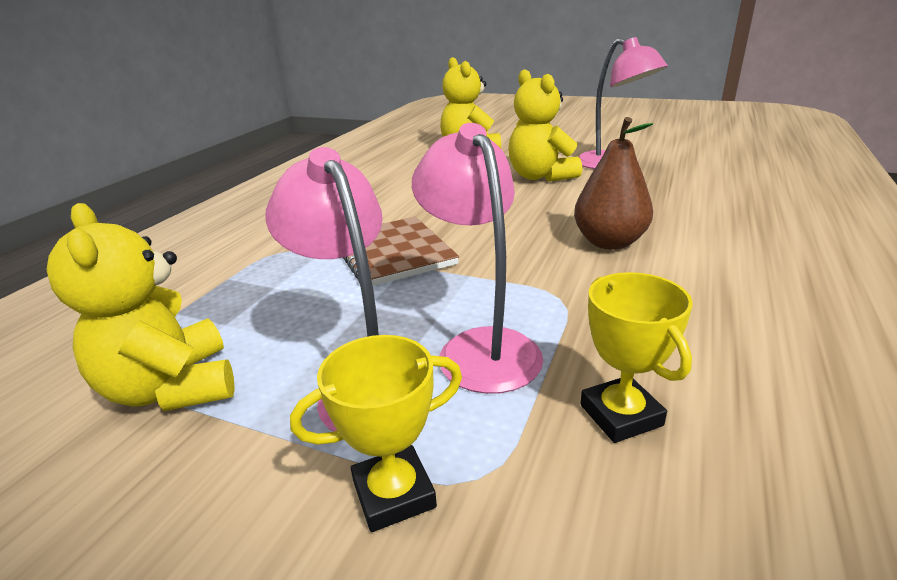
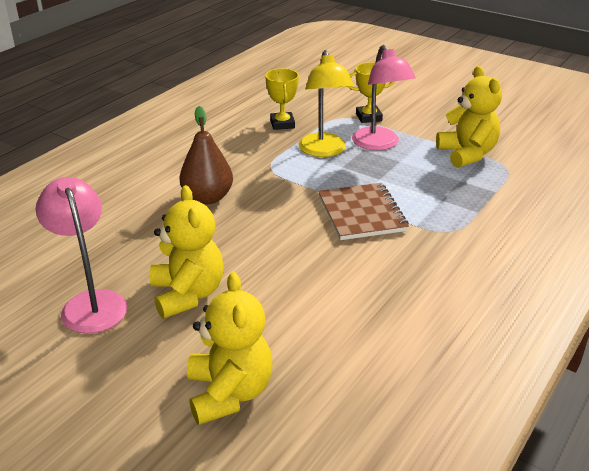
camera: 170 degrees left, 5 degrees up
(481, 347) = (324, 151): pink lamp -> yellow lamp

